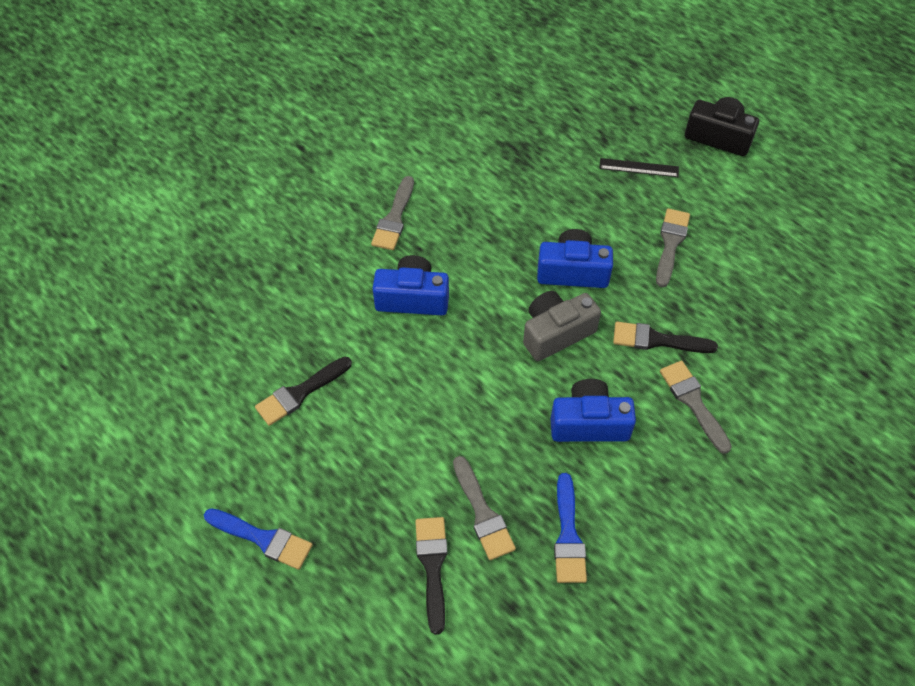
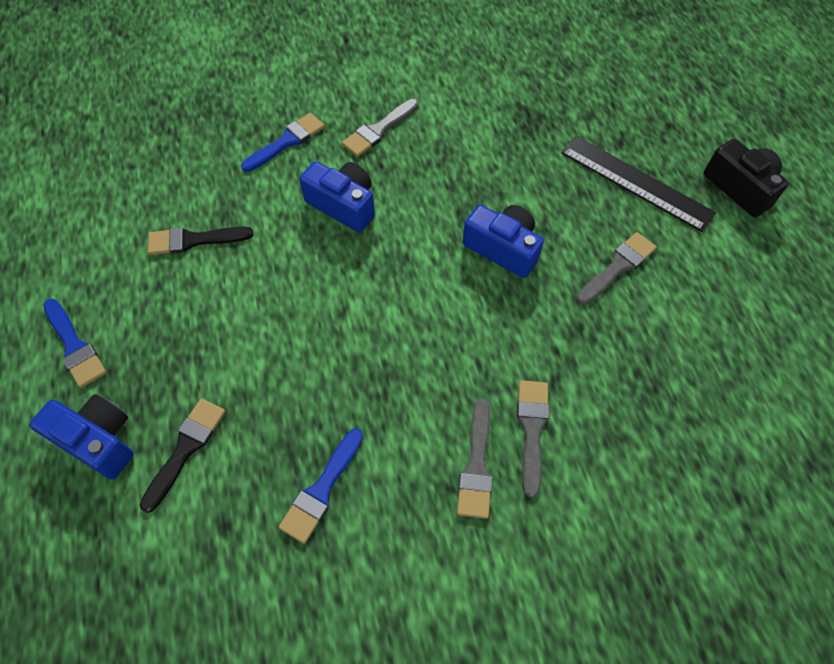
camera: 30 degrees right, 5 degrees up
(318, 266) = (286, 142): none -> blue brush
(482, 513) = (262, 425): grey brush -> grey brush (476, 465)
(556, 333) = (446, 297): grey camera -> none
(589, 423) = (417, 395): blue camera -> blue camera (98, 440)
(639, 168) = (636, 182): black ruler -> black ruler, size x1.90
(657, 340) = (539, 351): black brush -> none

